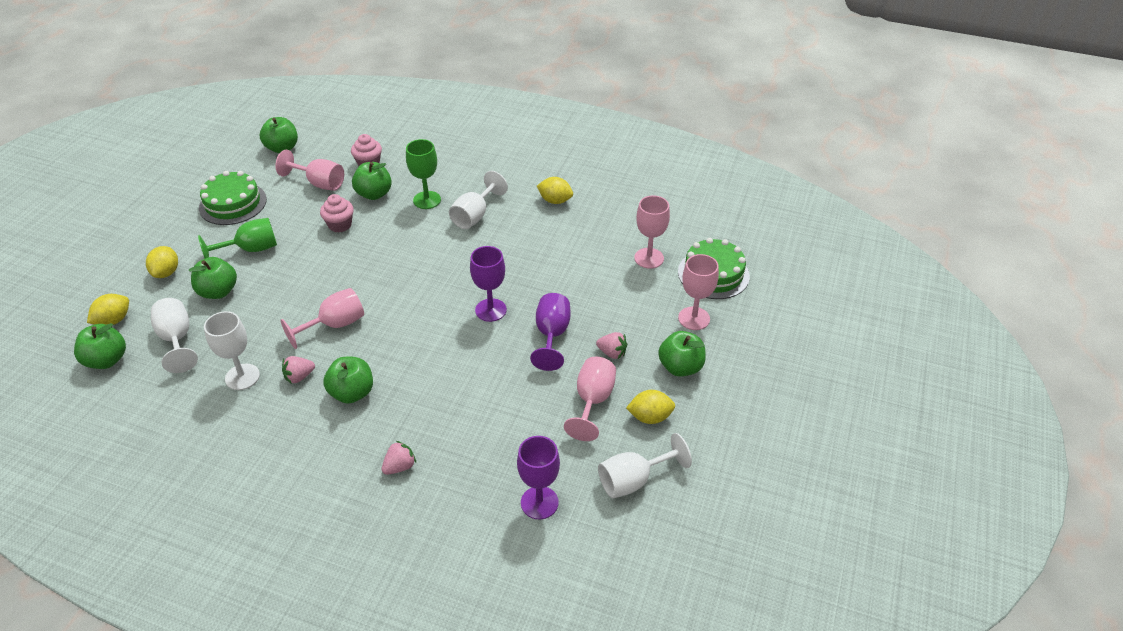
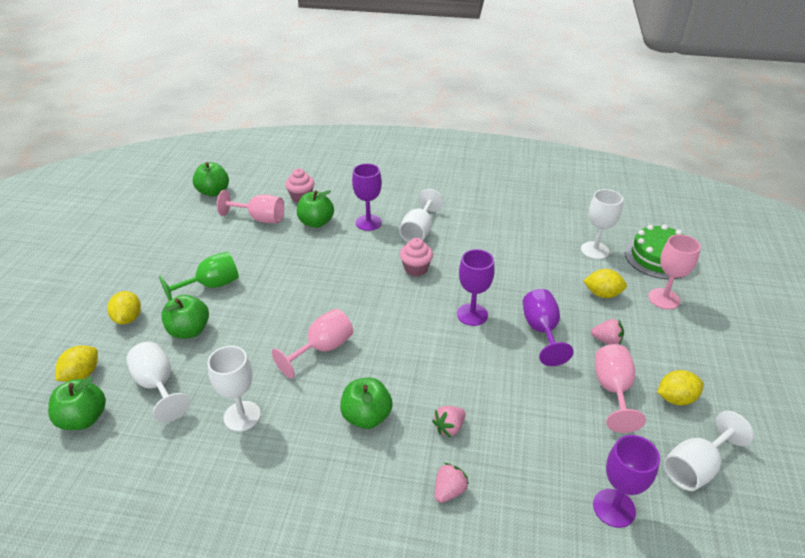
camera: 10 degrees left, 5 degrees down
(233, 203) = (179, 245): green cake -> none
(299, 377) = (304, 407): pink strawberry -> pink strawberry (449, 427)
(340, 225) = (293, 253): pink cupcake -> pink cupcake (416, 269)
(427, 200) = (368, 222): green goblet -> purple goblet
(555, 201) = (486, 211): yellow lemon -> yellow lemon (602, 294)
(649, 258) = (594, 250): pink goblet -> white goblet
(680, 367) = (677, 345): green apple -> none

